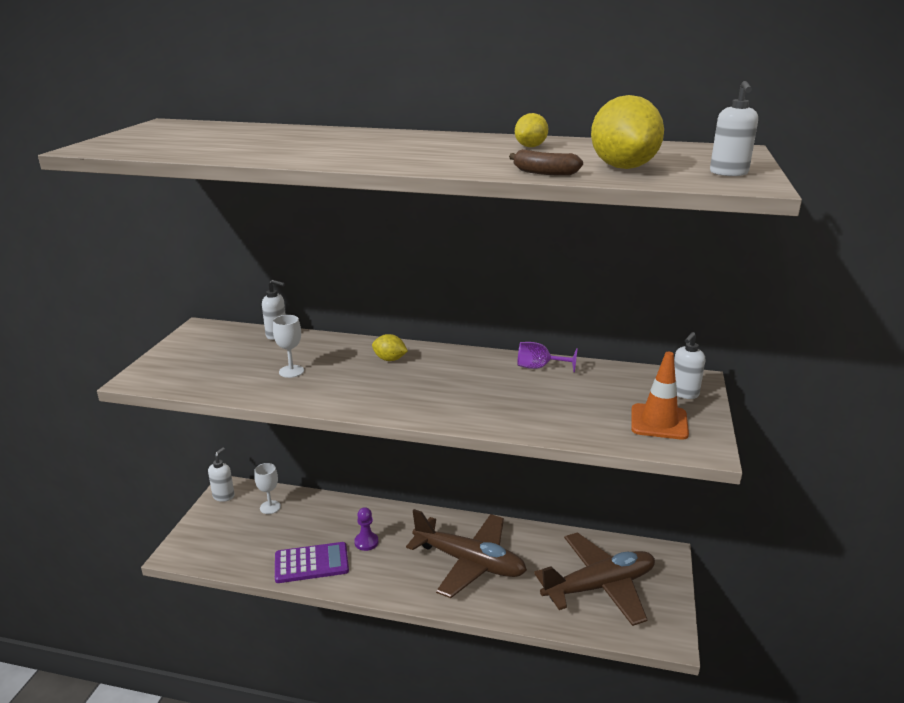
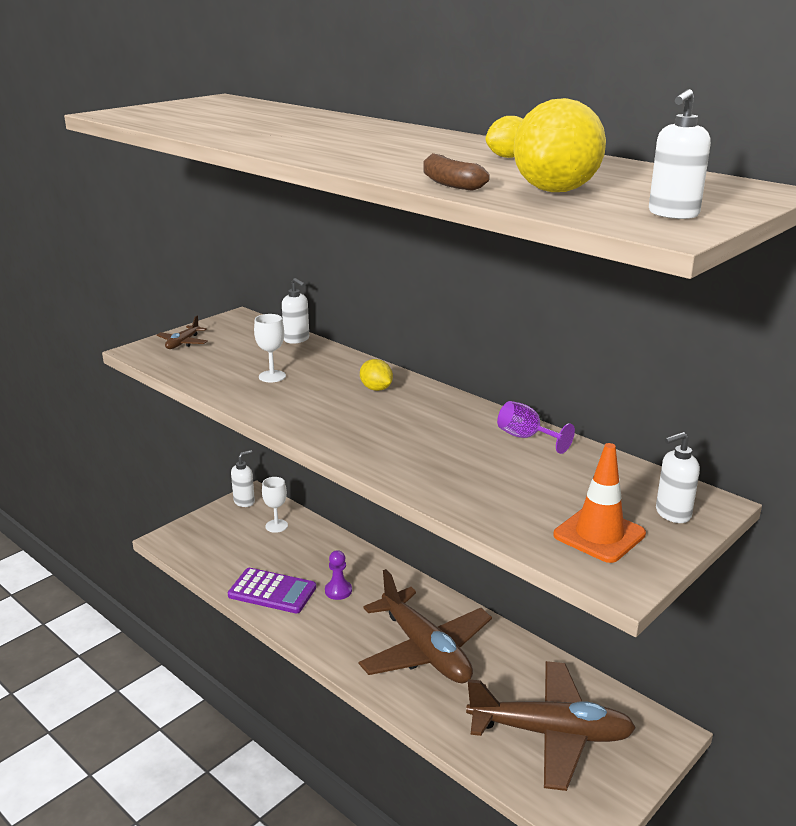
camera: 30 degrees right, 0 degrees up
(173, 362) = (183, 343): none -> brown plane

